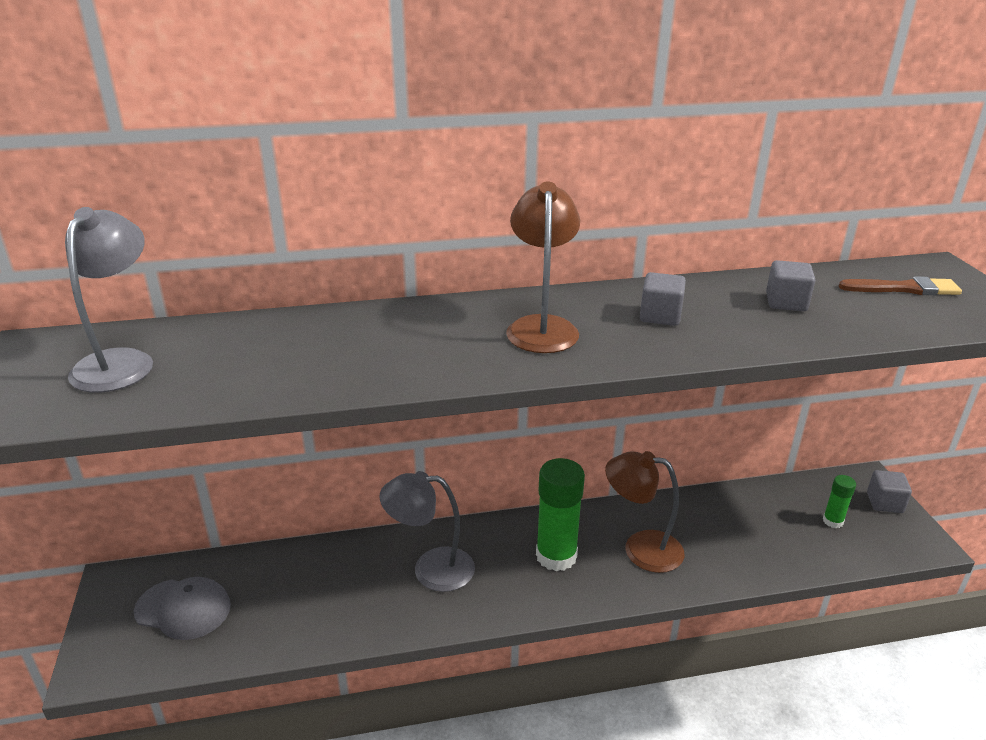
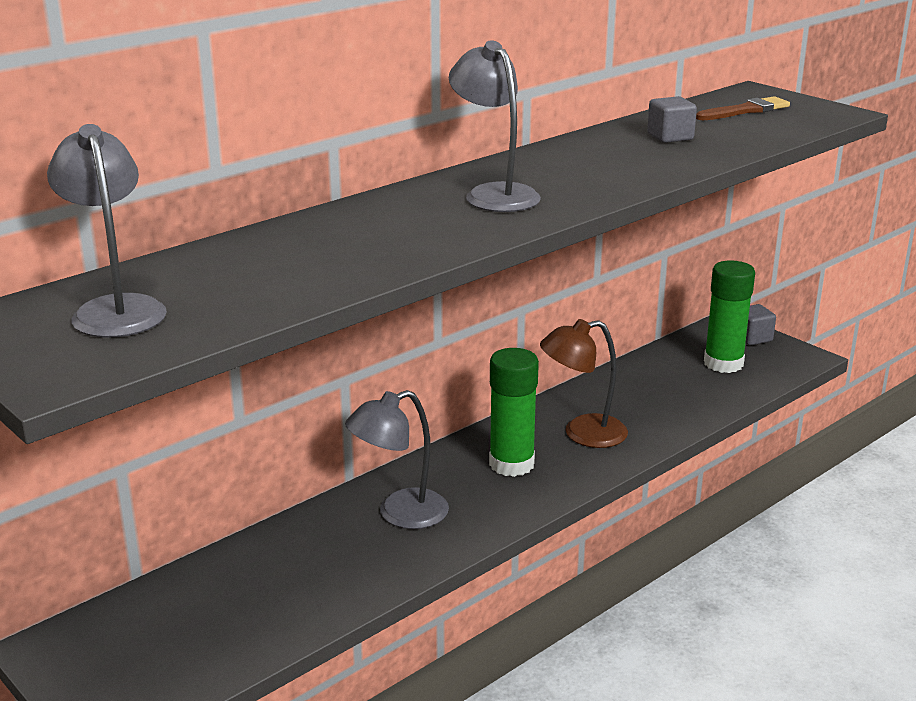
camera: 30 degrees left, 5 degrees down
(183, 609) = (161, 638): grey cap -> none
(542, 327) = (494, 194): brown lamp -> grey lamp
(660, 316) = (583, 166): grey cube -> none
(832, 521) = (723, 363): green glue stick -> green glue stick, size x1.97

